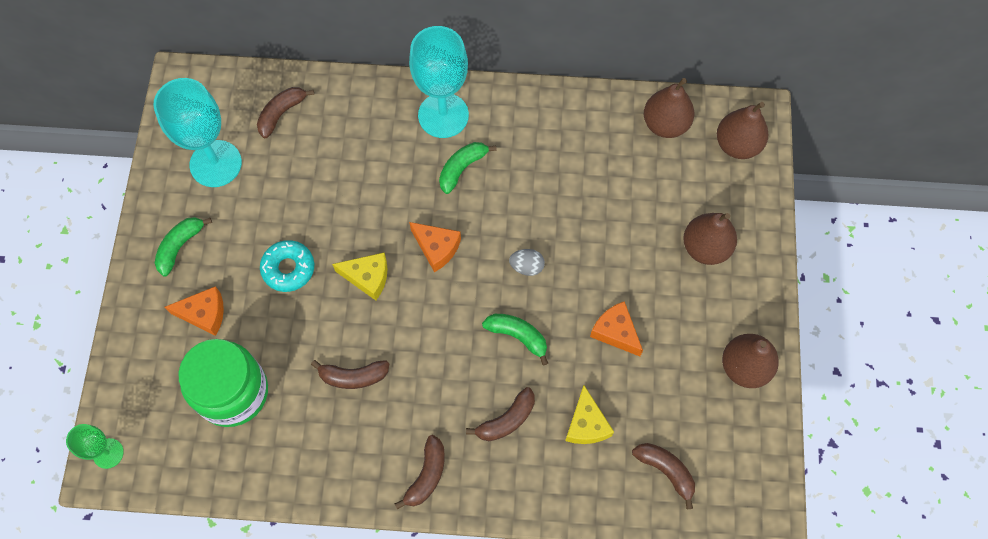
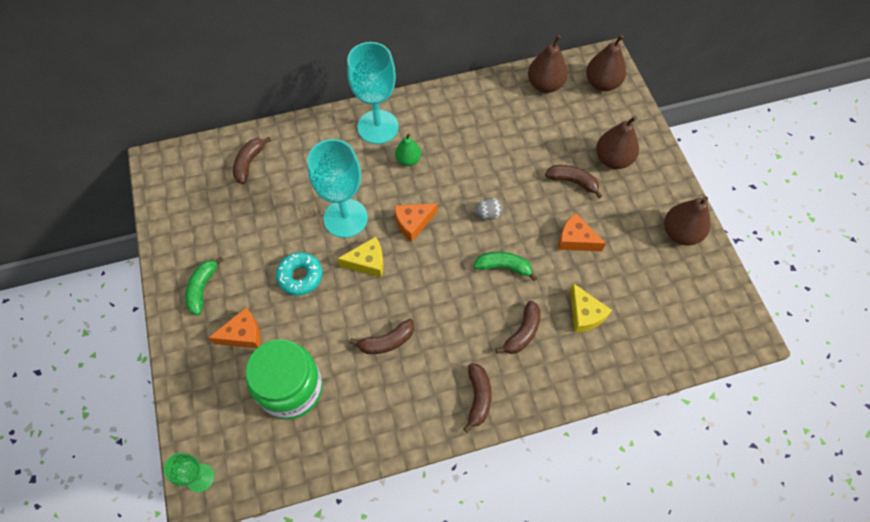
camera: 20 degrees left, 5 degrees down
(215, 164) = (209, 216): turquoise goblet -> turquoise goblet (345, 218)
(436, 248) = (413, 223): orange cheese -> orange cheese turned 135 degrees clockwise
(462, 168) = (408, 160): green banana -> green pear
(666, 471) = (659, 328): brown banana -> brown banana (573, 182)

